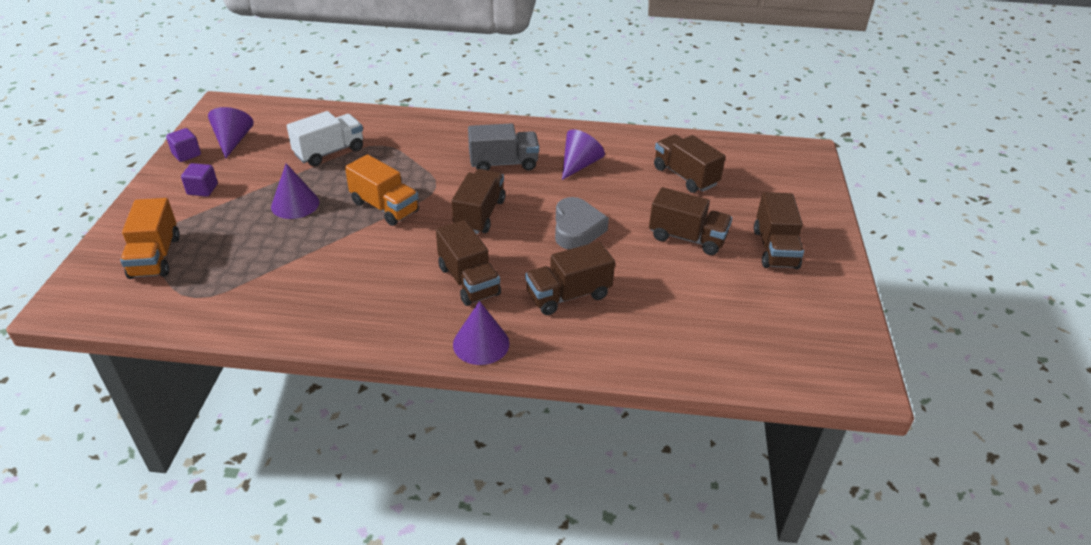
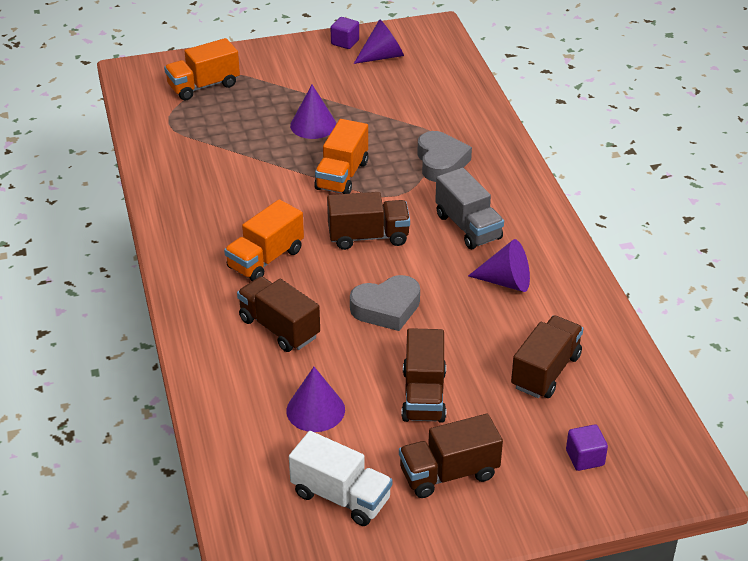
camera: 70 degrees right, 0 degrees up
(202, 189) = (301, 71): purple cube -> purple cube (585, 458)
(329, 152) = (405, 114): white truck -> white truck (341, 496)
(411, 153) = (441, 162): none -> grey heart
(468, 281) = (265, 259): brown truck -> orange truck
(481, 343) = (187, 291): purple cone -> purple cone (315, 410)

